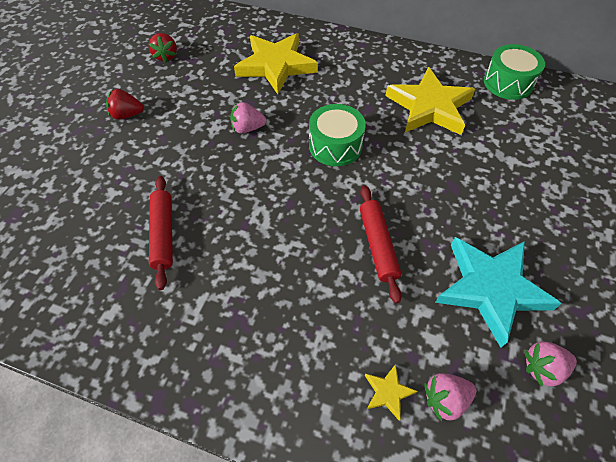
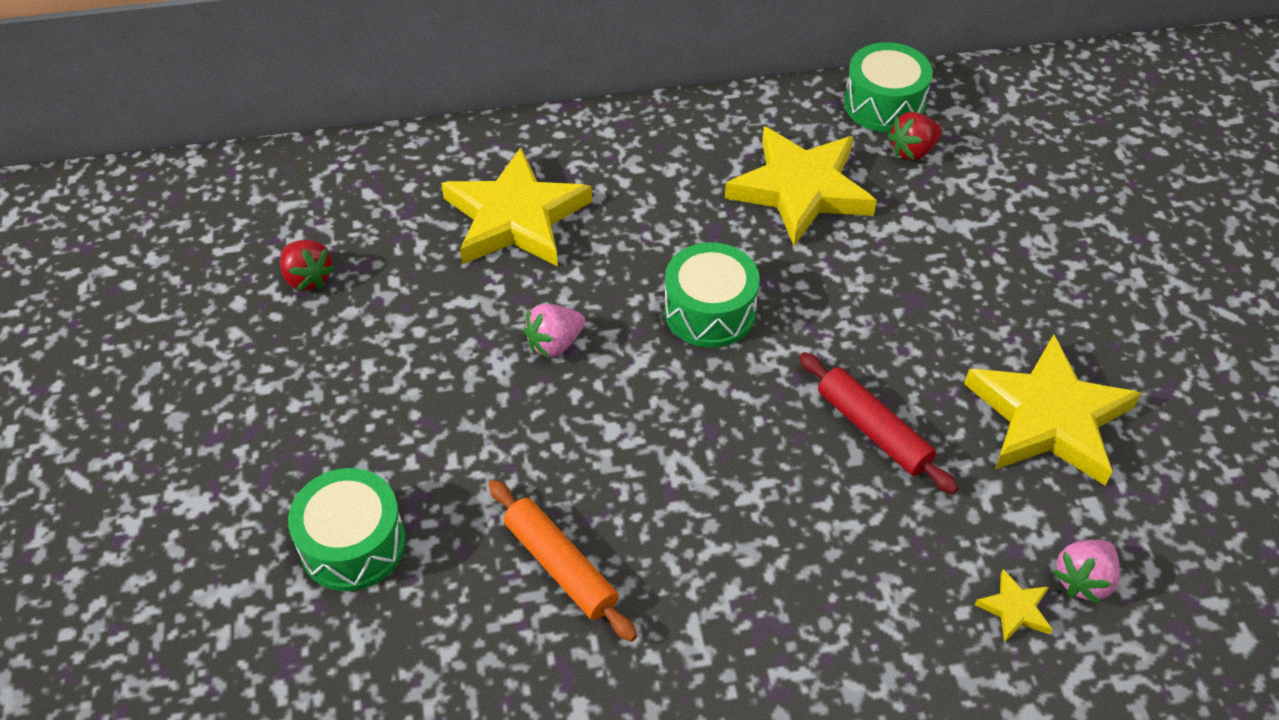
camera: 30 degrees left, 5 degrees down
(85, 177) = (353, 544): none -> green drum
(127, 115) = (332, 410): red strawberry -> red strawberry (912, 151)
(163, 234) = (561, 566): red rolling pin -> orange rolling pin
(491, 289) = (1048, 417): turquoise star -> yellow star
(542, 368) = (1164, 484): pink strawberry -> none

